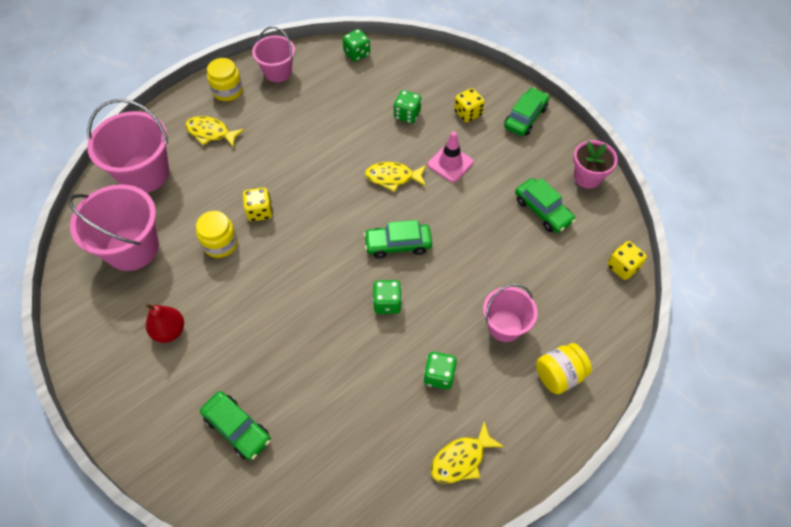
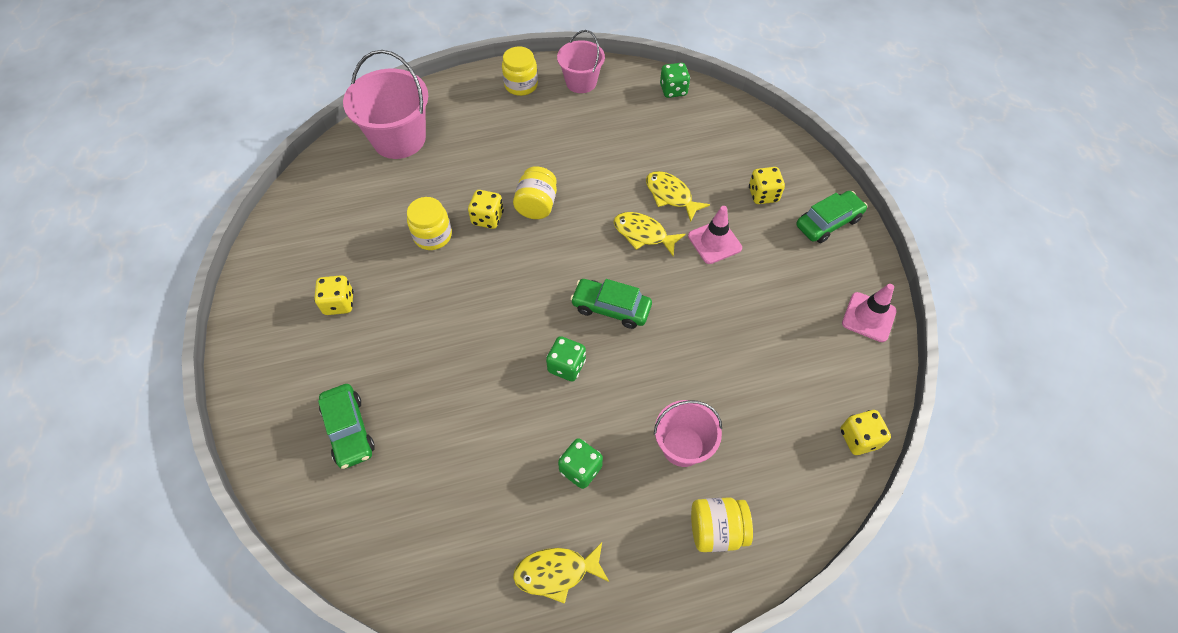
camera: 25 degrees right, 0 degrees up
(132, 248) = (349, 207): pink bucket -> none
(169, 331) = (339, 303): red pear -> yellow dice
(211, 133) = (482, 121): yellow fish -> yellow fish (671, 195)
(295, 186) = (537, 205): none -> yellow jar
(407, 115) = (694, 173): green dice -> none
(542, 211) = (794, 334): green car -> none
(587, 177) = (868, 317): pink flower pot -> pink traffic cone

